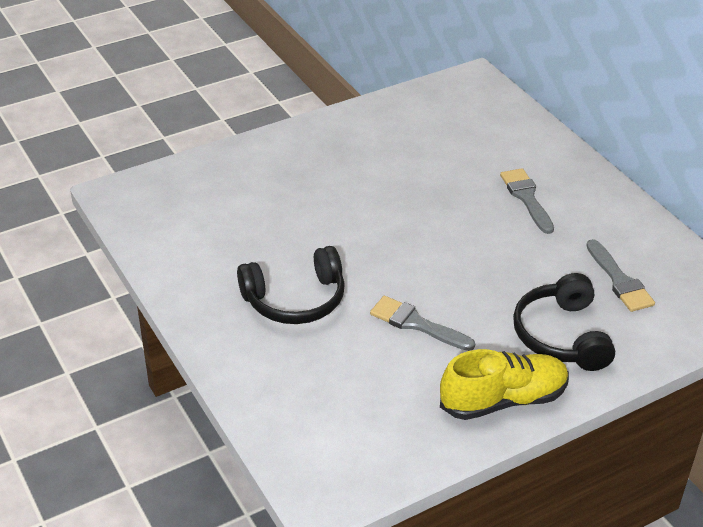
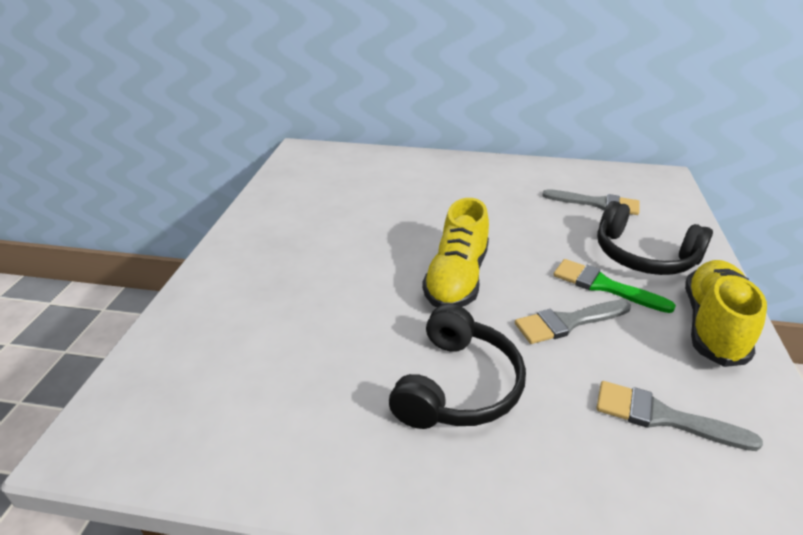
camera: 50 degrees left, 5 degrees down
(402, 250) = (456, 279): none -> yellow shoe
(486, 327) = (604, 286): none -> green brush
(526, 198) = (462, 194): grey brush -> grey brush (662, 417)

